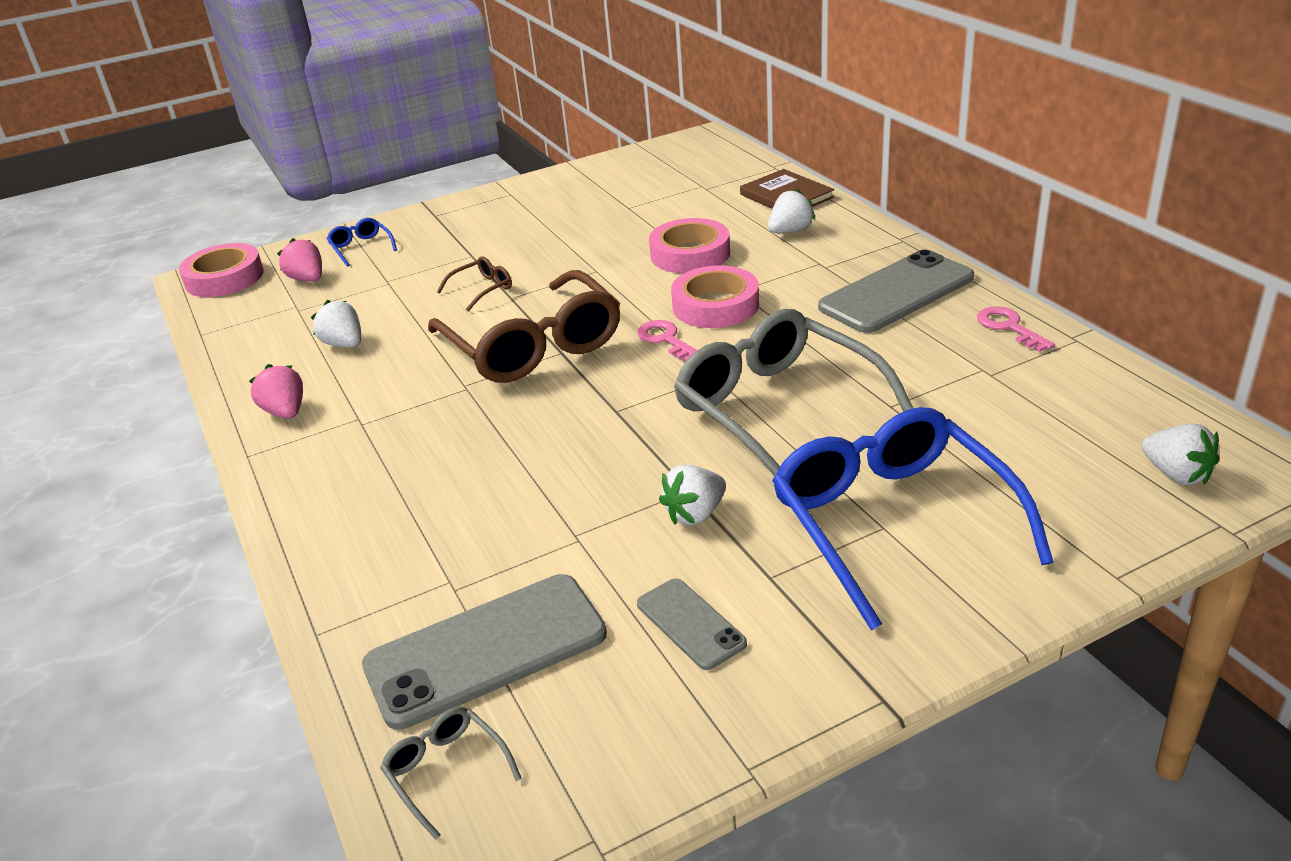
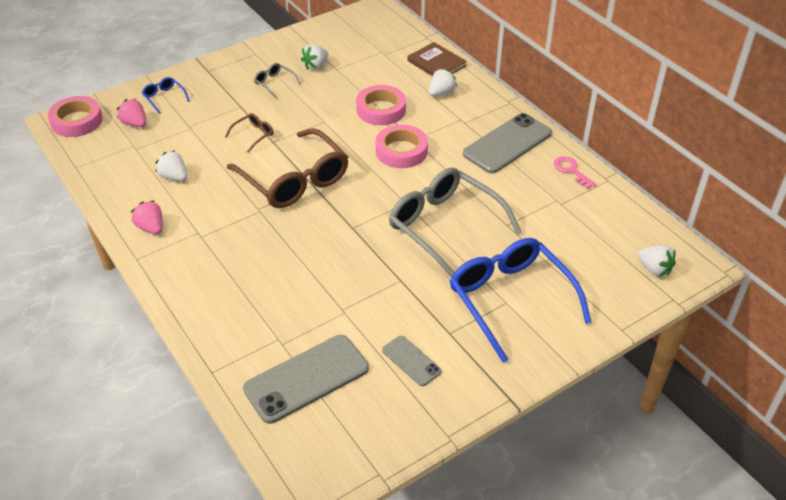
camera: 10 degrees left, 10 degrees up
(446, 772) = (300, 444): grey glasses -> grey glasses (274, 83)
(666, 340) = (375, 176): pink key -> none
(695, 514) = (406, 296): white strawberry -> white strawberry (315, 66)

